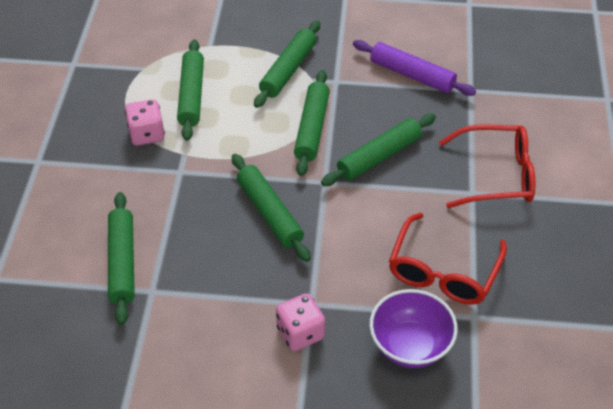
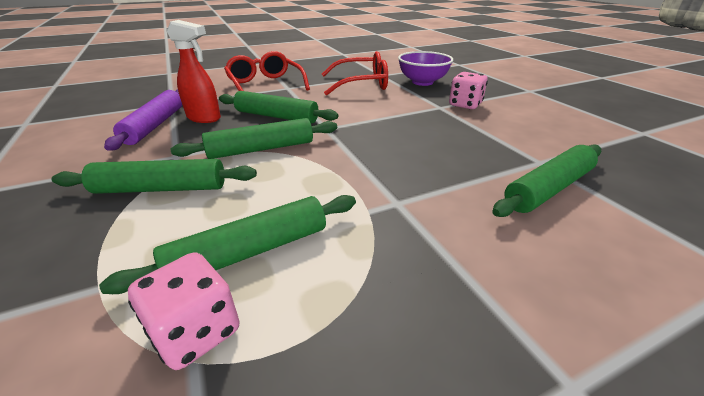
camera: 120 degrees left, 15 degrees down
(147, 134) = (365, 261): pink dice -> pink dice (196, 331)
(269, 213) = (386, 139): green rolling pin -> none
(409, 107) = (204, 118): none -> red spray bottle

